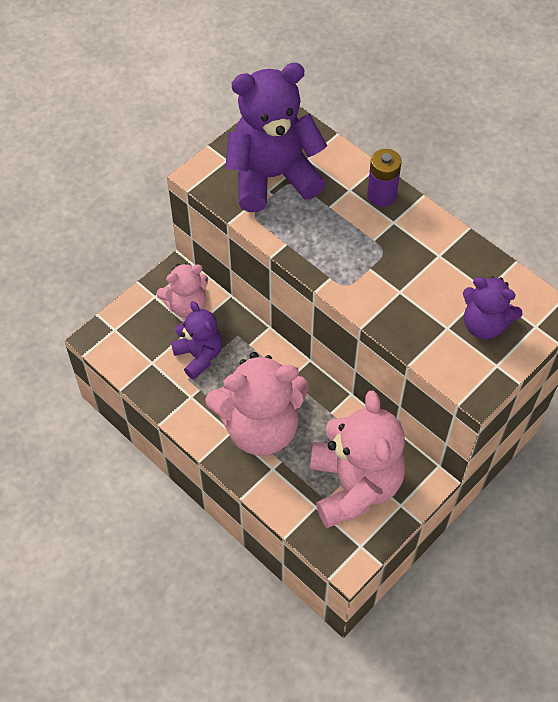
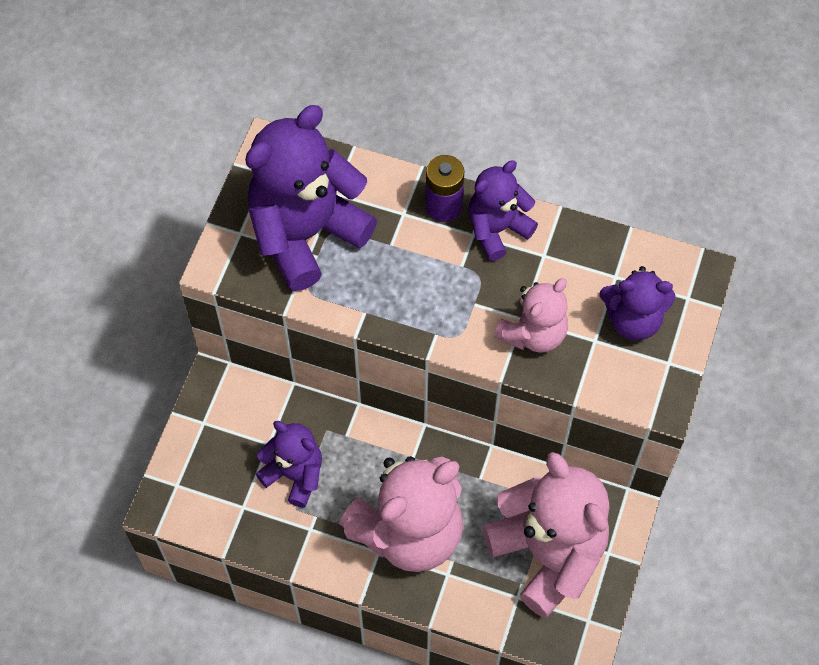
camera: 25 degrees left, 5 degrees up
(186, 305) = (247, 418): pink teddy bear -> pink teddy bear (533, 333)
(413, 225) = (497, 229): none -> purple teddy bear

